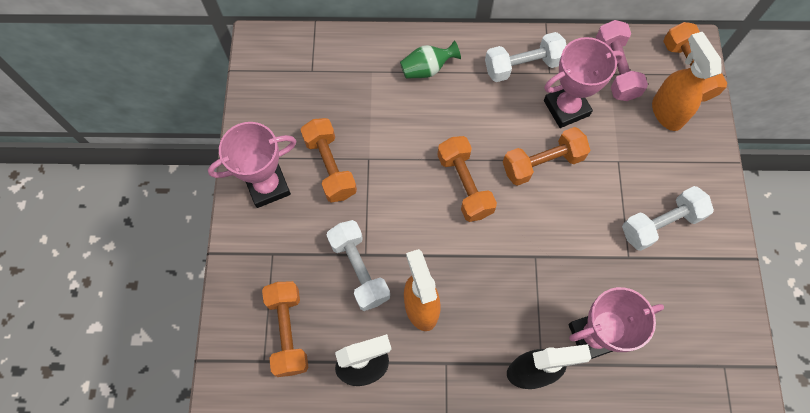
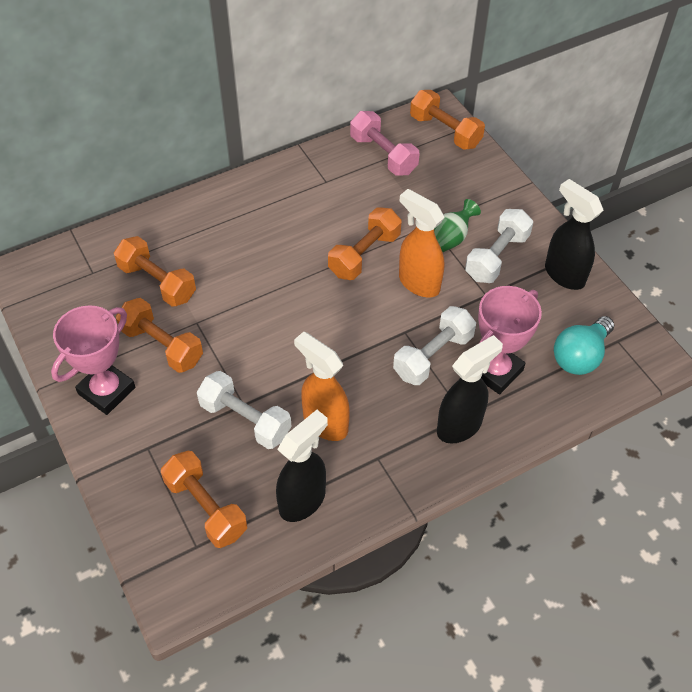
camera: 30 degrees left, 15 degrees down
(427, 69) = (209, 224): green vase -> green vase (450, 239)
(464, 185) = (303, 303): orange dumbbell -> orange dumbbell (157, 282)
(523, 66) = (298, 185): white dumbbell -> white dumbbell (433, 356)
(566, 108) = (358, 202): pink trophy -> none
(666, 112) = (447, 170): orange spray bottle -> orange spray bottle (418, 283)
(679, 363) = (580, 356): none -> turquoise light bulb
(713, 273) = (563, 274): none -> black spray bottle

